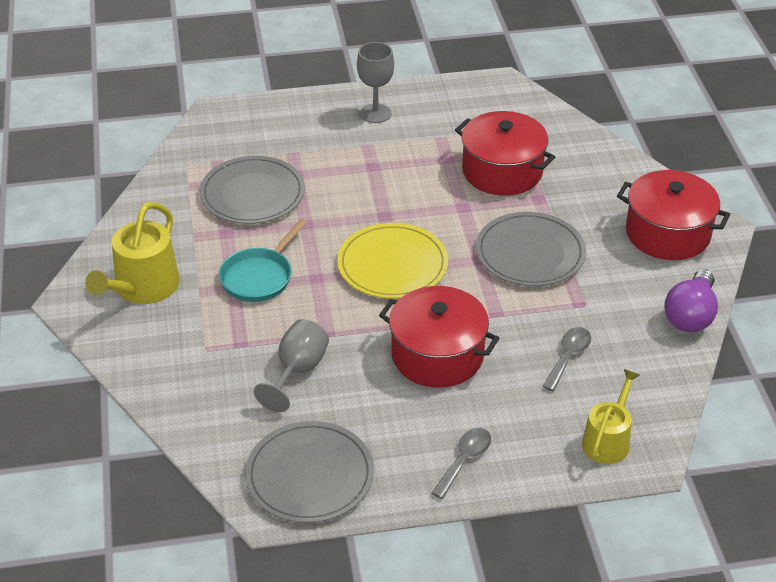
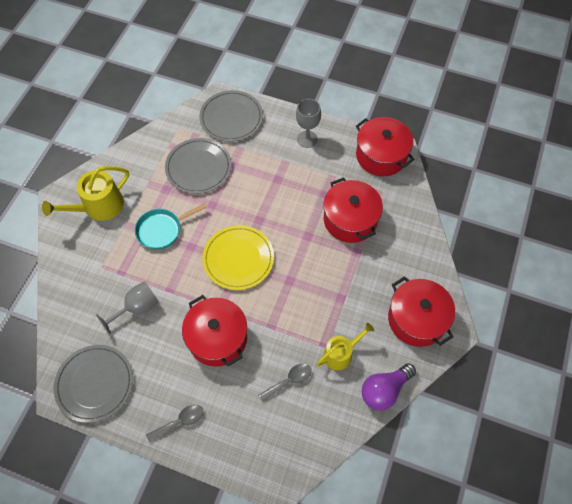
camera: 30 degrees right, 20 degrees up
(485, 96) = (381, 155): none -> red pot
(530, 253) = (322, 291): grey plate -> grey plate (231, 118)
(608, 440) = (268, 455): yellow watering can -> yellow watering can (341, 353)

